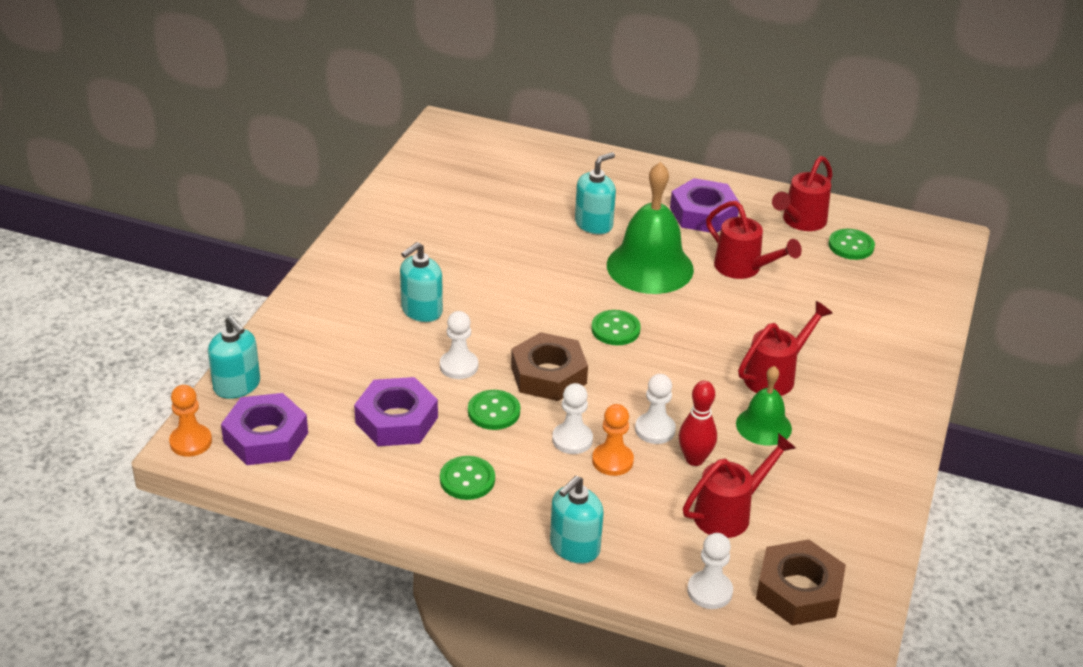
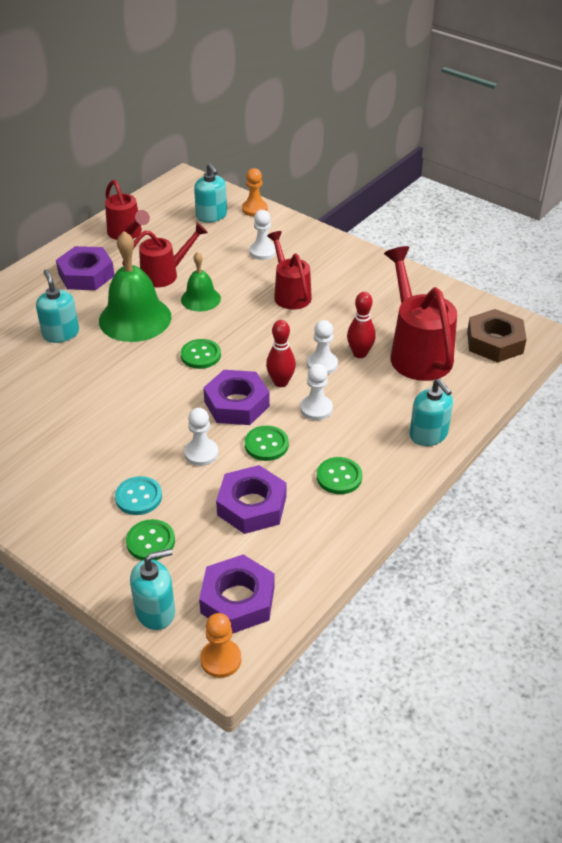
camera: 70 degrees left, 5 degrees up
(378, 338) = (138, 497): none -> turquoise button
(421, 310) = (115, 461): turquoise soap dispenser -> turquoise soap dispenser (211, 216)
(548, 375) = (237, 404): brown nut -> purple nut
(603, 401) = (280, 382): none -> red bowling pin
(612, 461) = (346, 393): orange pawn -> orange pawn (254, 209)
(709, 591) = (486, 380): white pawn -> white pawn (262, 252)
(729, 513) = (417, 352): red watering can -> red watering can, size x1.57
(763, 426) = (338, 313): green bell -> green bell (200, 299)
(851, 246) = (169, 221): green button -> green button (150, 541)

